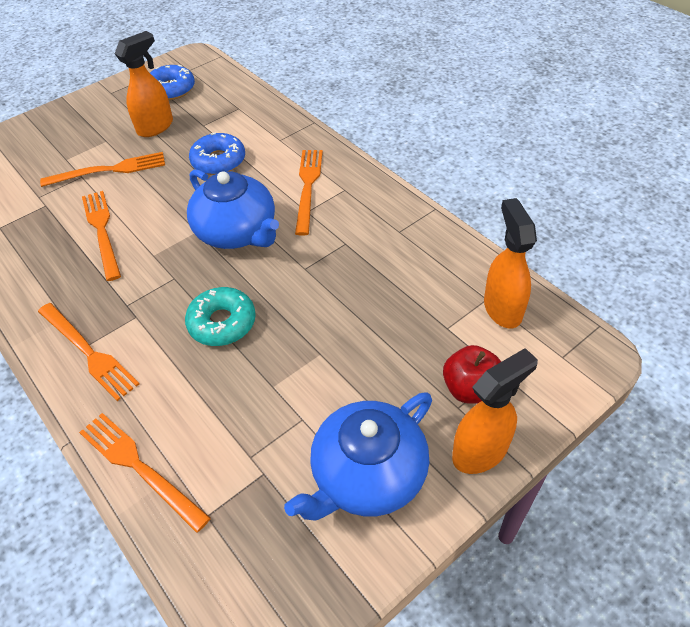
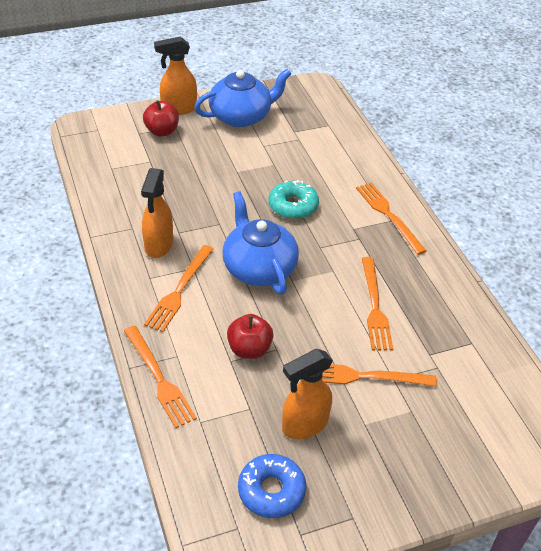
camera: 165 degrees left, 5 degrees down
(140, 467) = (360, 151): orange fork -> orange fork (159, 378)
(218, 161) = (249, 349): blue donut -> red apple
(502, 308) = (107, 160): orange spray bottle -> orange spray bottle (158, 245)

